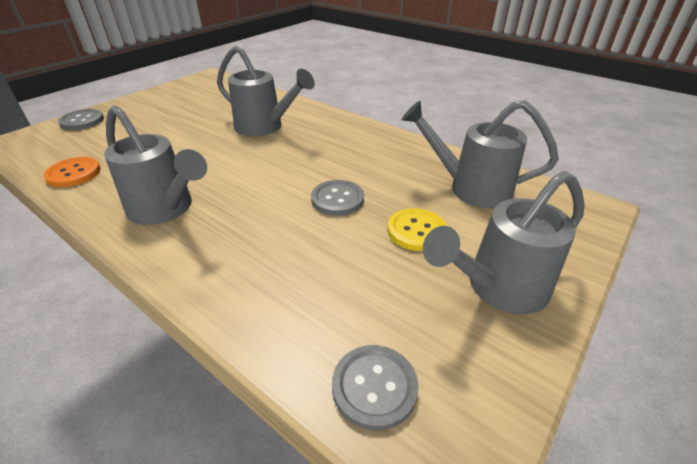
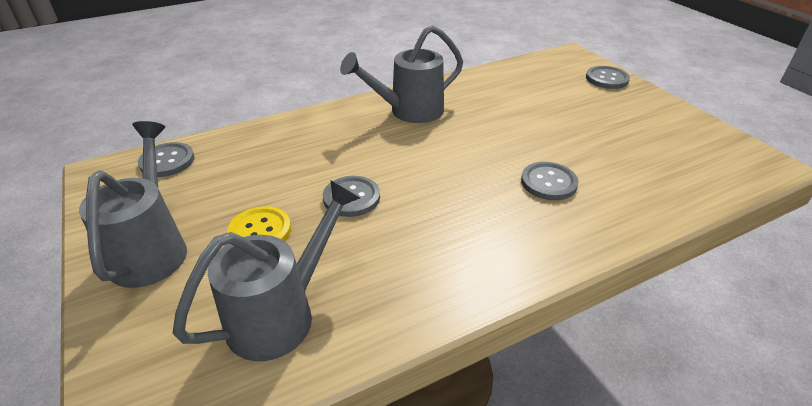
camera: 115 degrees right, 0 degrees up
(74, 173) = (494, 78): orange button -> none
(264, 127) = (548, 182): grey watering can -> grey button

